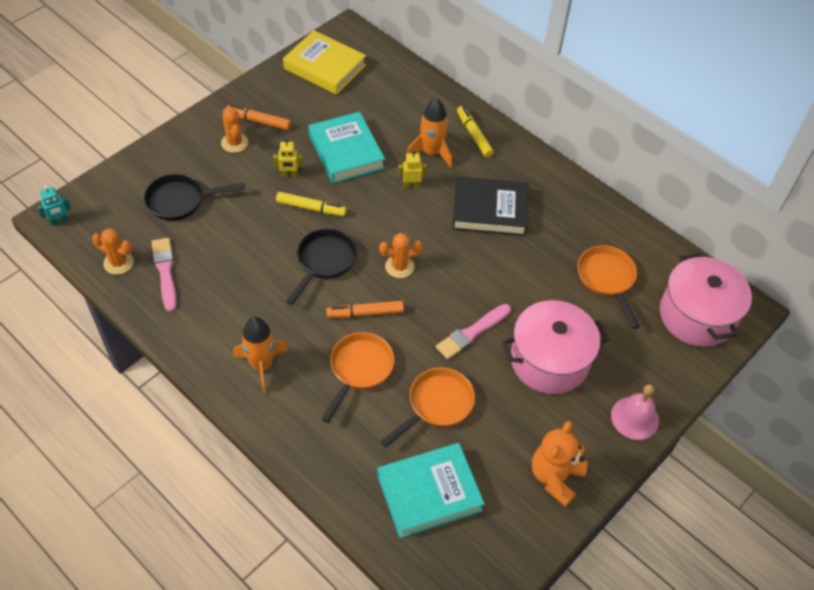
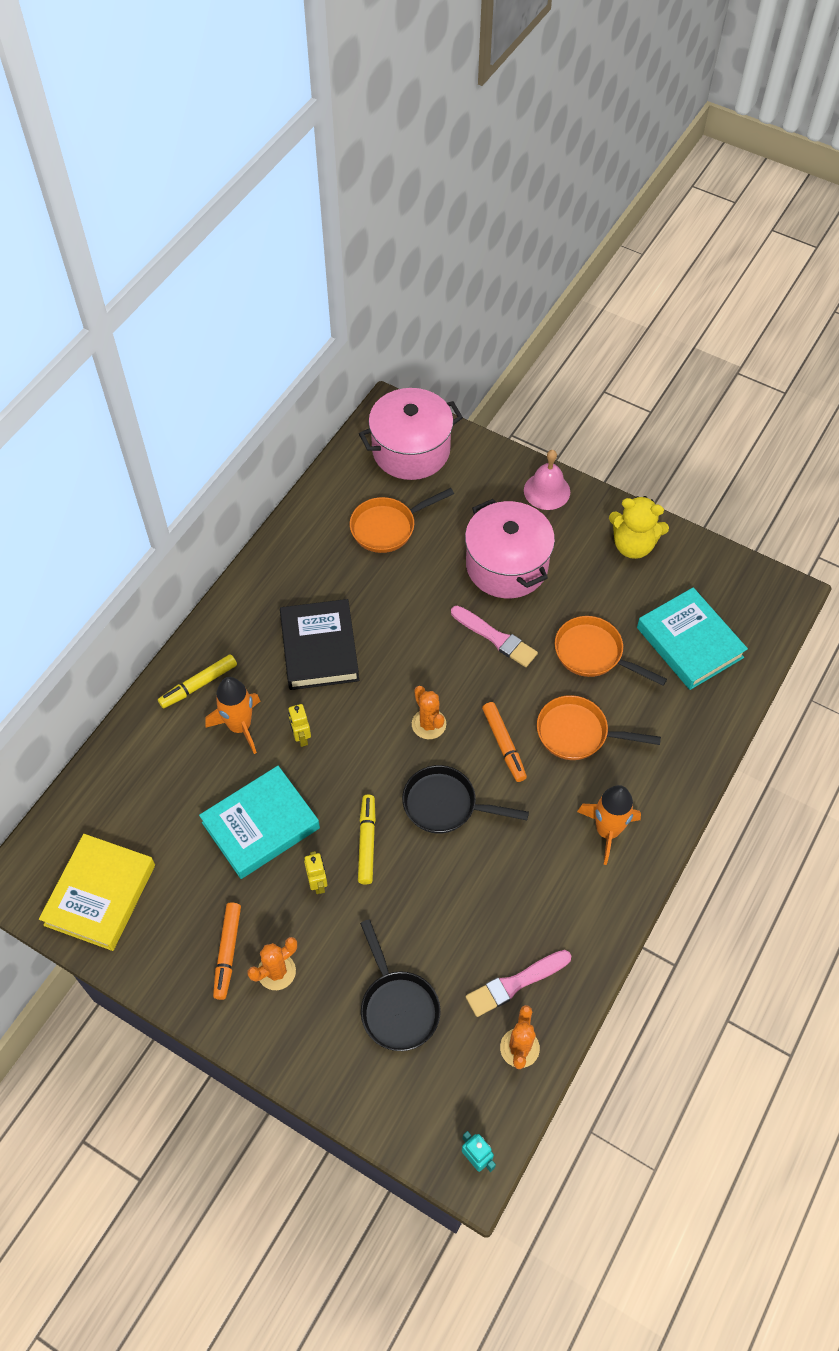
camera: 100 degrees left, 5 degrees up
(555, 477) = (633, 545): orange teddy bear -> yellow teddy bear

